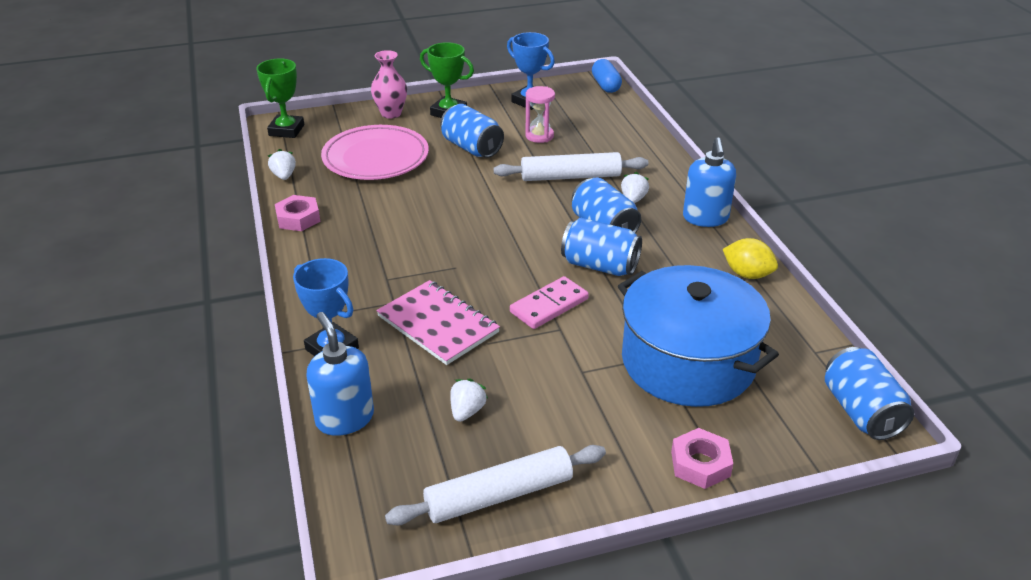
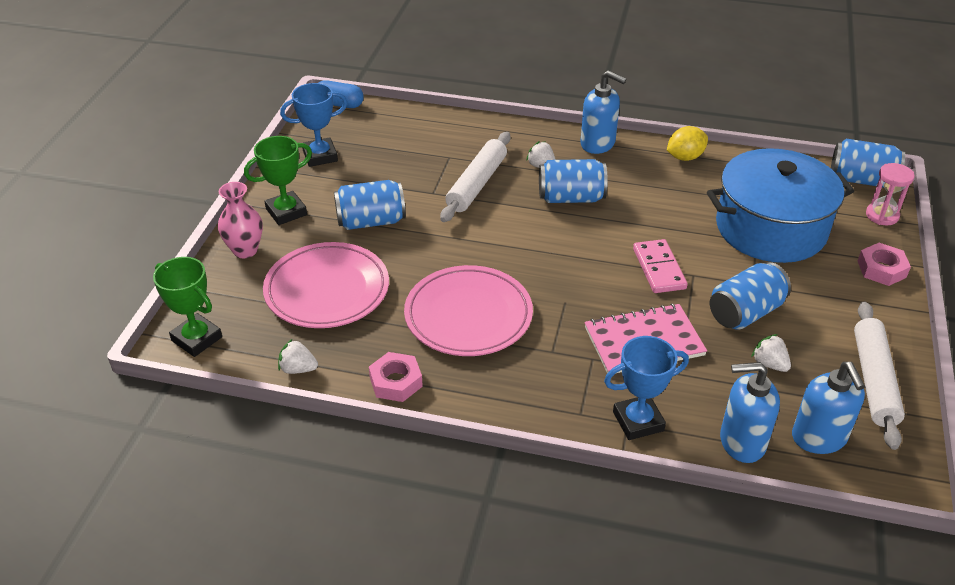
camera: 60 degrees left, 5 degrees up
(383, 470) = (819, 438): none -> blue soap dispenser
(397, 225) = (468, 315): none -> pink plate
(539, 136) = (390, 174): pink hourglass -> pink hourglass (882, 215)
(600, 266) = (623, 221): blue can -> blue can (745, 312)

